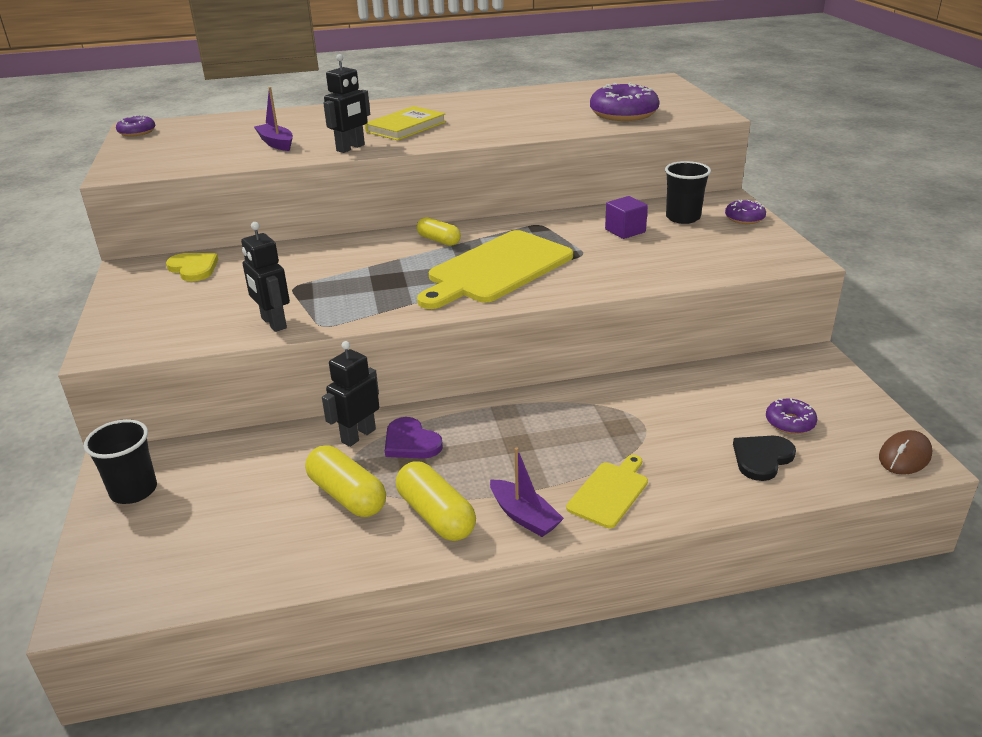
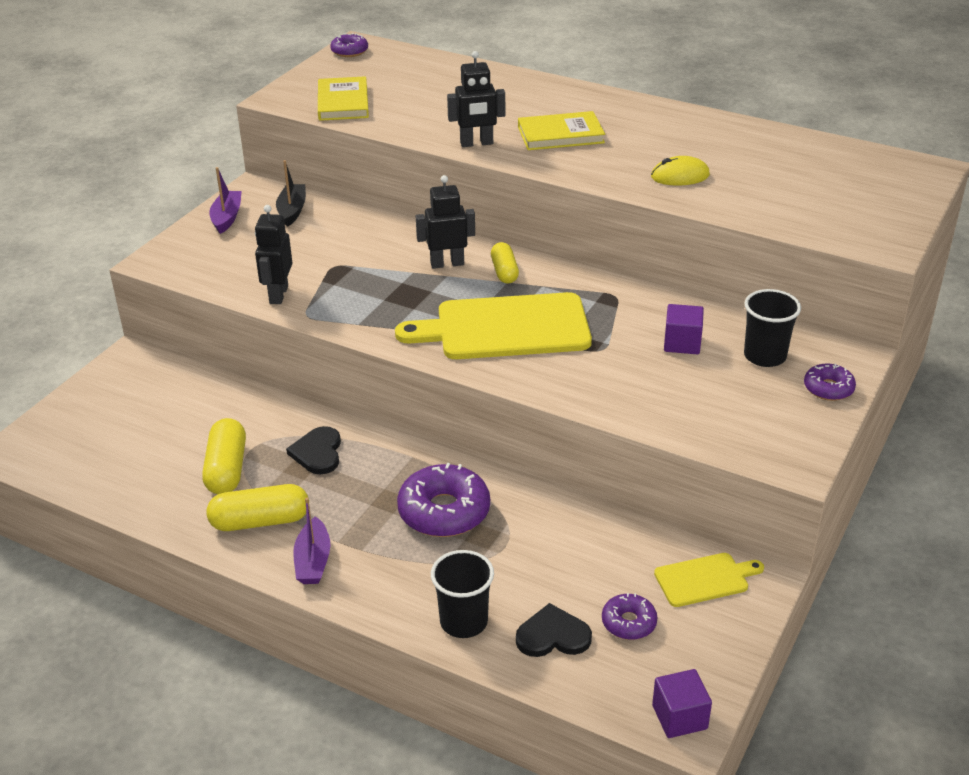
camera: 40 degrees right, 5 degrees up
(134, 491) = (116, 385): black cup -> black cup (463, 622)
(188, 159) = (343, 102): none -> yellow book
(193, 268) = (292, 211): yellow heart -> black boat
(276, 143) = (429, 111): purple boat -> purple boat (227, 218)
(358, 435) = (291, 425): black robot -> black robot (447, 263)
(411, 442) = (318, 452): purple heart -> black heart
(436, 515) = (260, 521): yellow capsule -> yellow capsule turned 75 degrees clockwise
(529, 122) = (680, 176): none -> yellow mouse
(609, 492) = (395, 583): yellow cutting board -> yellow cutting board (705, 579)
(623, 114) = (792, 205): purple donut -> purple donut (444, 511)
(904, 456) = (679, 717): brown mouse -> purple cube

